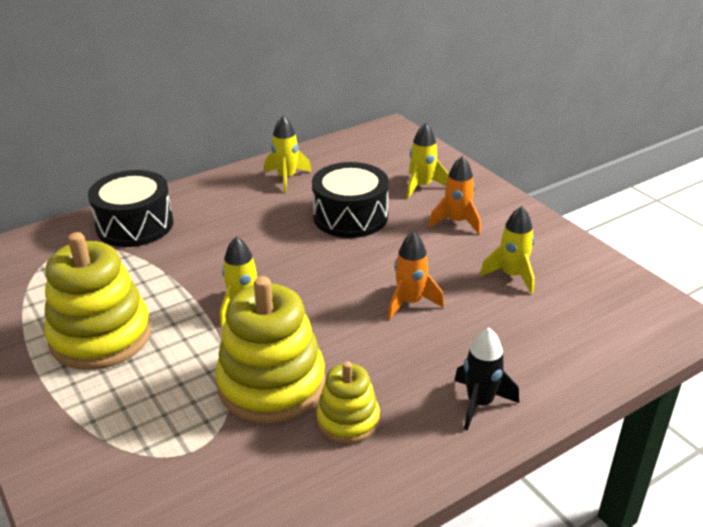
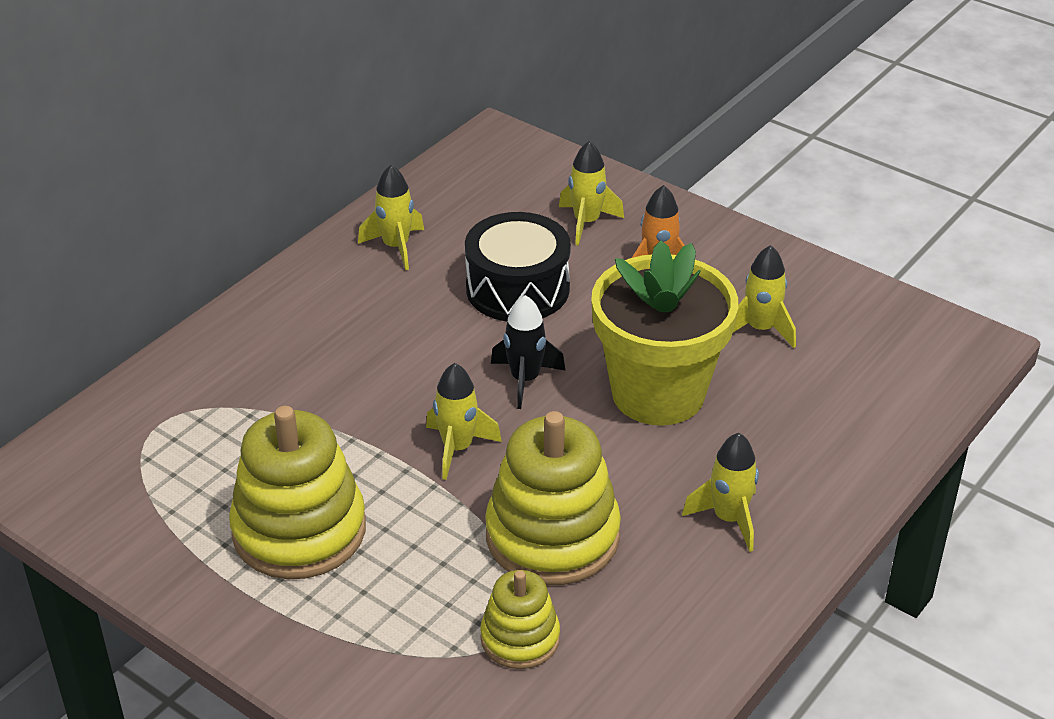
camera: 20 degrees left, 5 degrees up
(135, 225) = (230, 365): black drum -> none
(348, 420) = (664, 554): yellow stacking toy -> yellow stacking toy (520, 638)
(410, 302) = (658, 393): orange rocket -> yellow flower pot
(414, 405) = (729, 519): none -> yellow rocket
(479, 403) = (798, 497): black rocket -> black rocket (525, 380)

